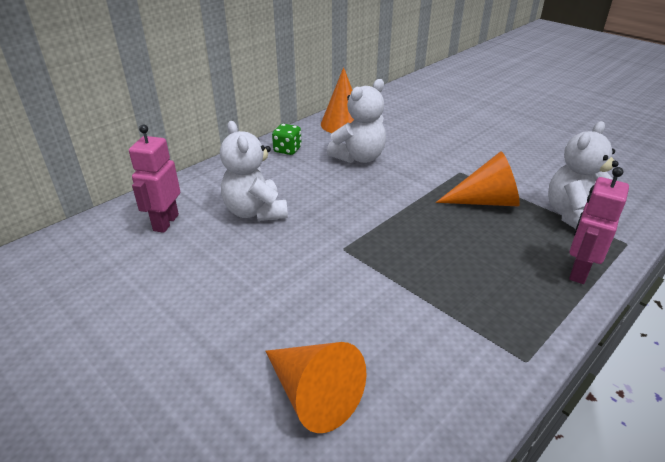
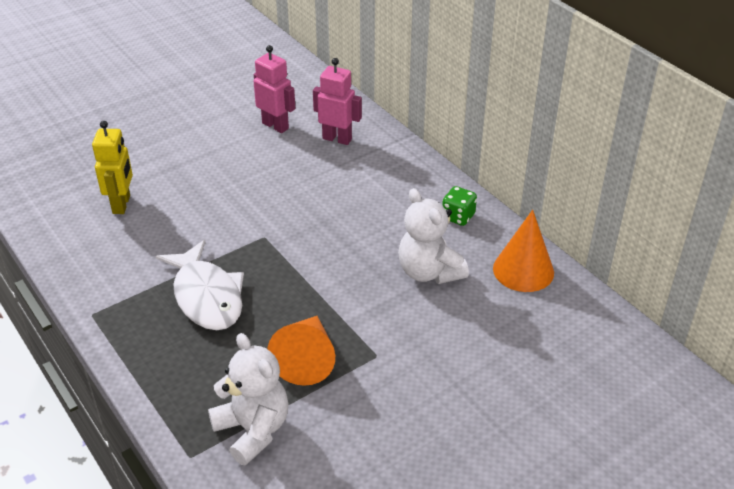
camera: 100 degrees right, 5 degrees up
(255, 212) = (338, 188): white teddy bear -> none
(313, 394) = (122, 204): orange cone -> yellow robot
(447, 271) = (207, 296): none -> white fish
(578, 271) = (167, 391): pink robot -> pink robot (275, 126)

